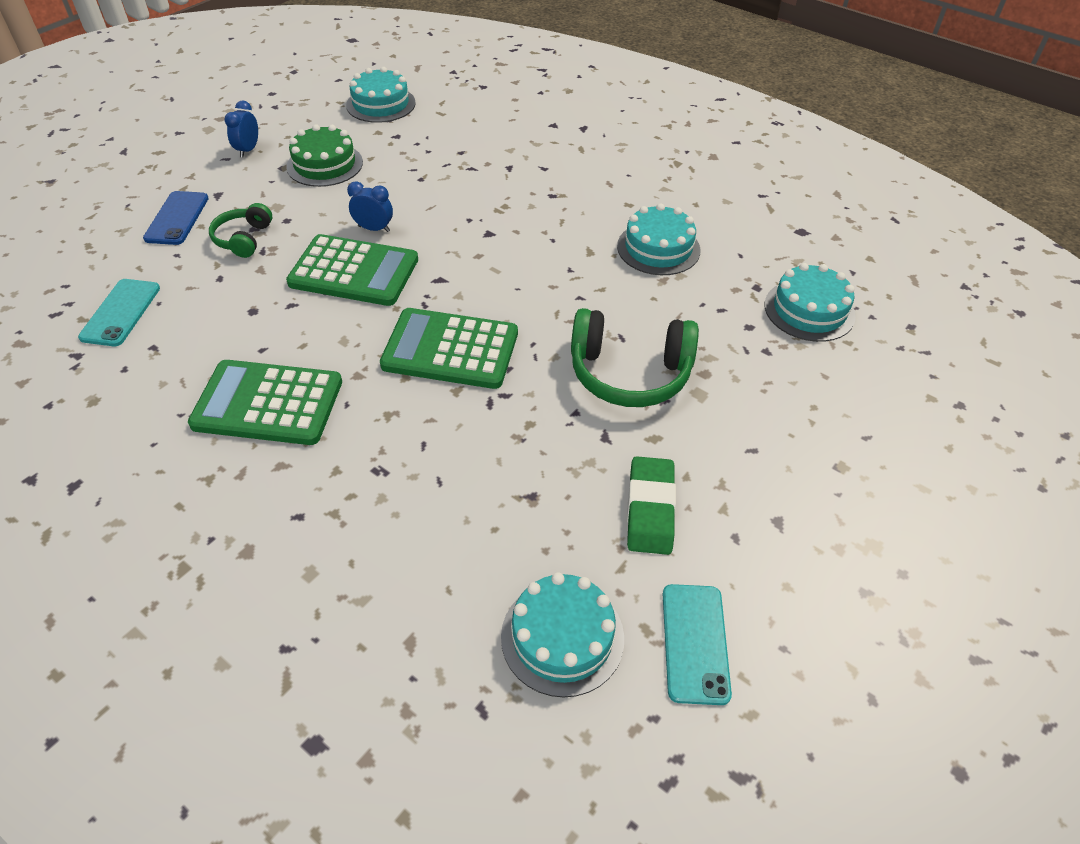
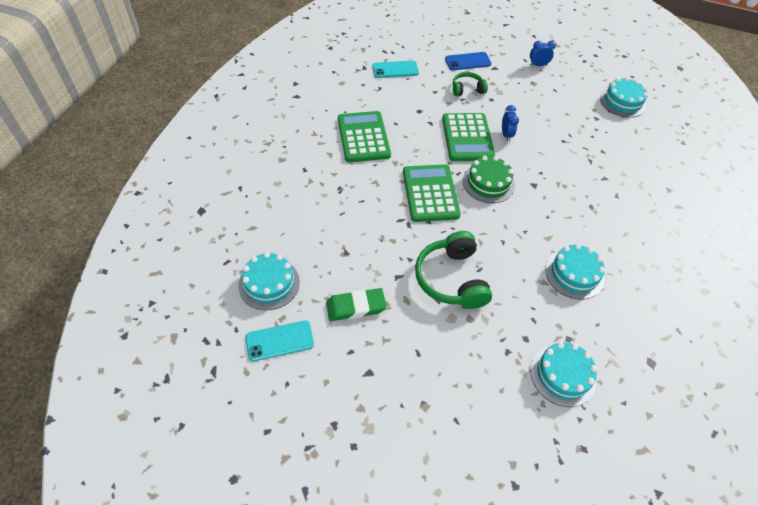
camera: 70 degrees right, 5 degrees up
(325, 164) = (547, 98): green cake -> green cake (488, 183)

